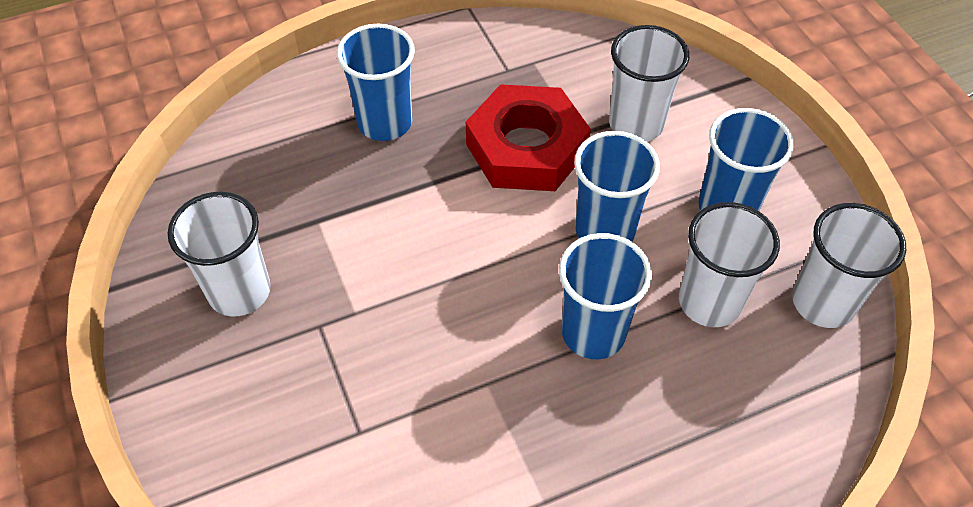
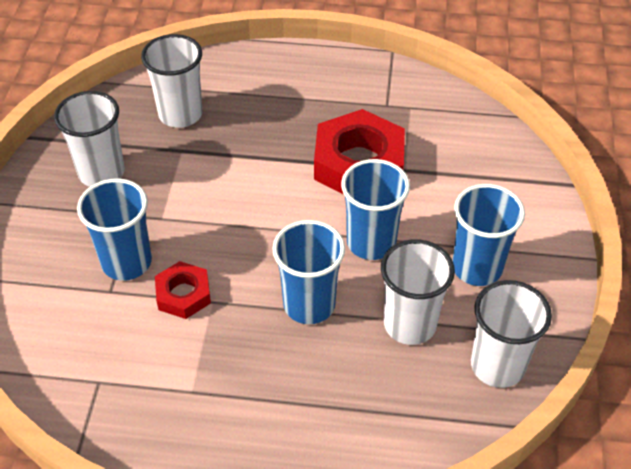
camera: 30 degrees right, 5 degrees down
(385, 122) = (273, 106): blue cup -> blue cup (126, 262)
(448, 392) = (183, 294): none -> red nut
(636, 124) = (454, 180): white cup -> white cup (180, 114)

